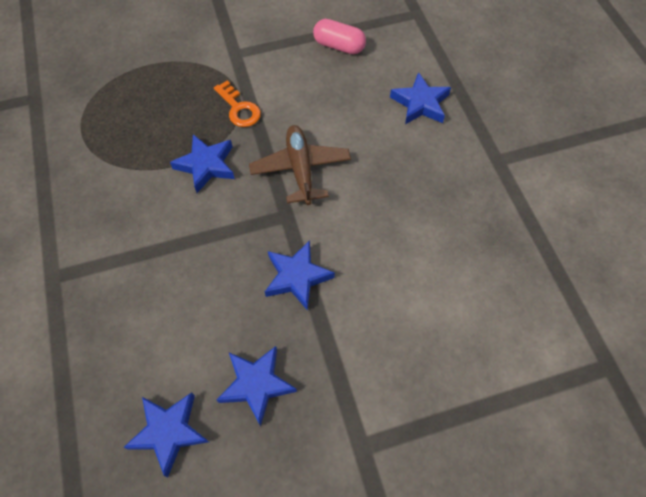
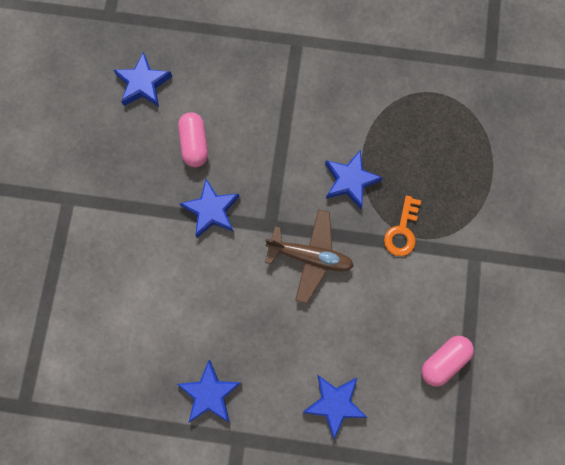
camera: 115 degrees right, 15 degrees up
(227, 330) = (194, 144): none -> pink capsule
(239, 109) = (402, 231): orange key -> orange key turned 60 degrees counterclockwise
(256, 384) = (145, 149): blue star -> blue star (210, 393)

